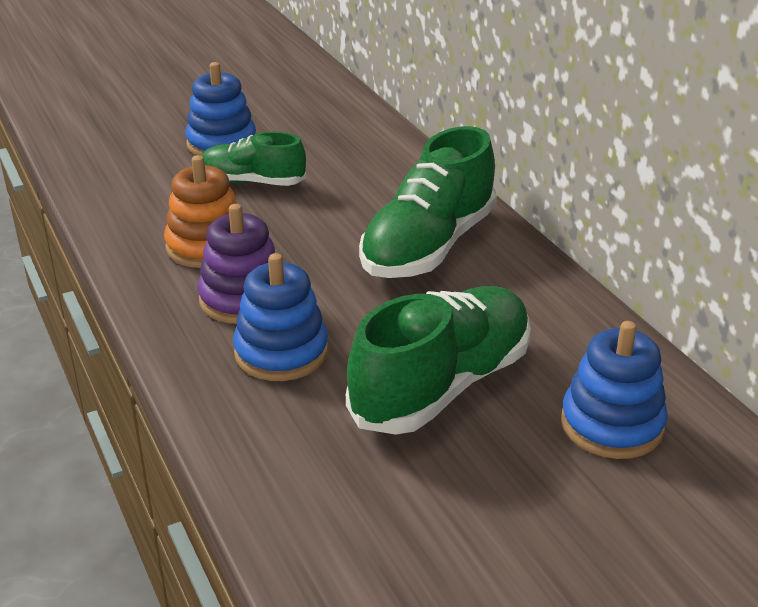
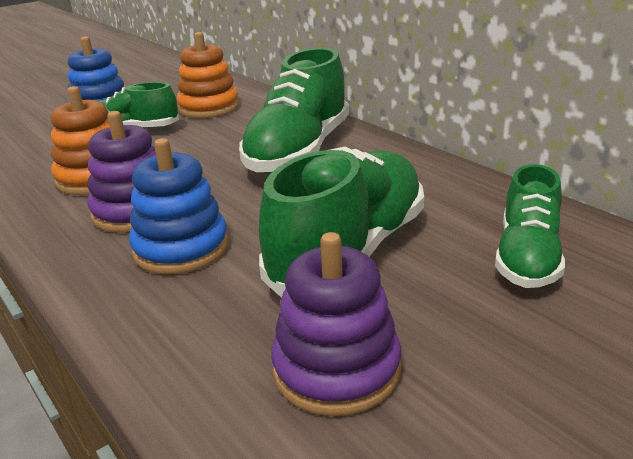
camera: 10 degrees left, 5 degrees down
(344, 159) = (209, 108): none -> orange stacking toy
(392, 503) = (336, 369): none -> purple stacking toy
(612, 424) = (527, 257): blue stacking toy -> green shoe

